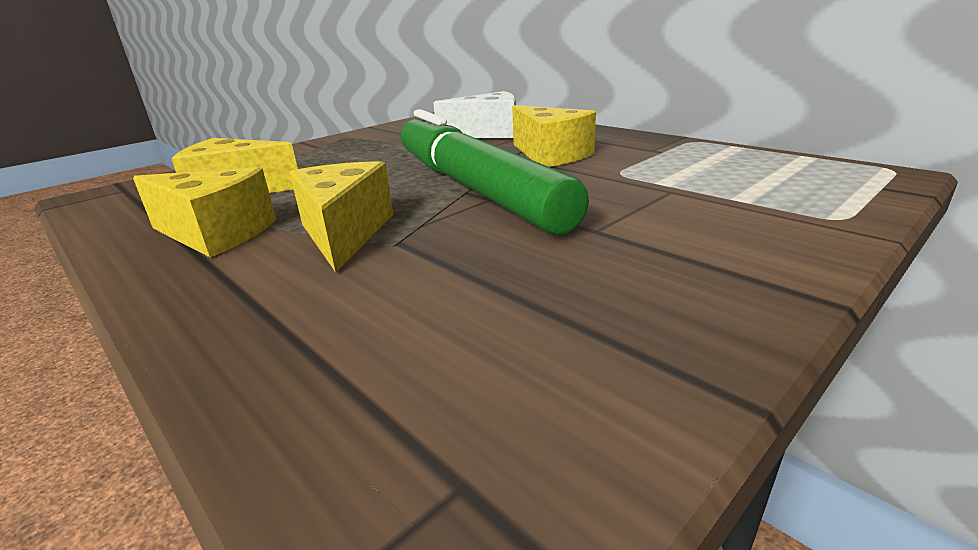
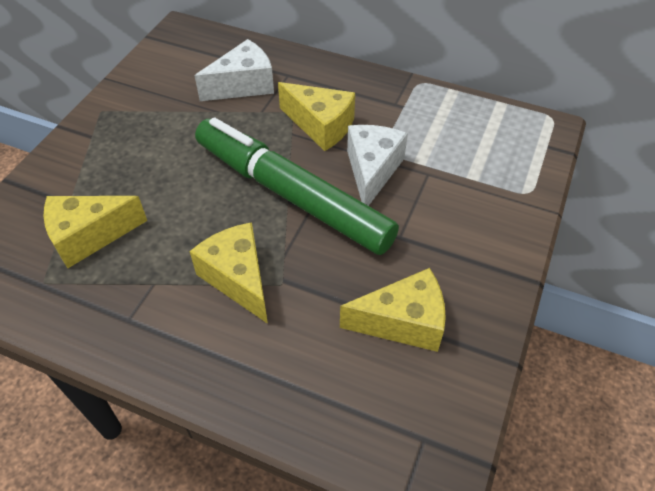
camera: 25 degrees left, 25 degrees up
(215, 234) = (139, 302): yellow cheese -> yellow cheese (403, 322)
(591, 183) = (372, 171): none -> white cheese

